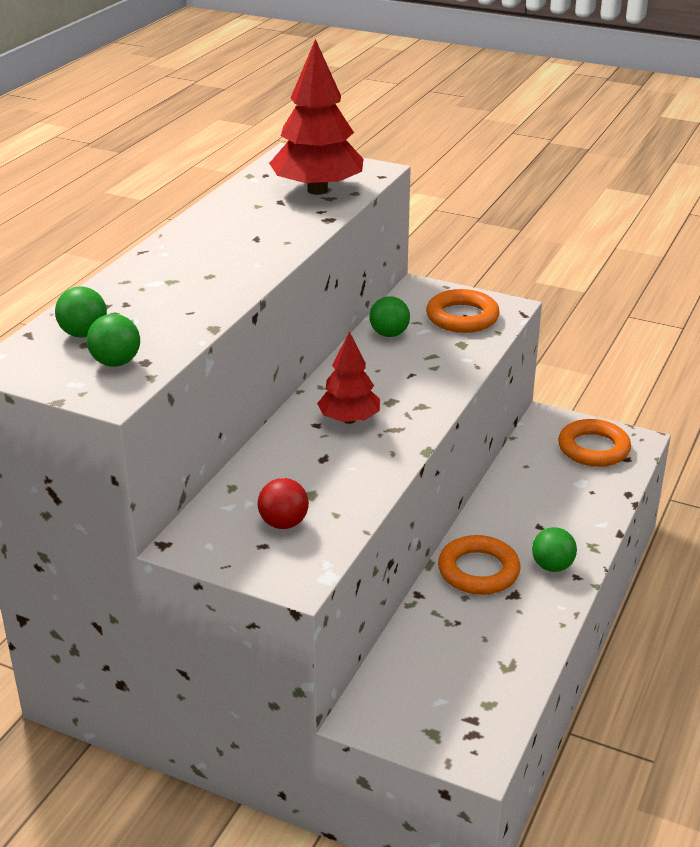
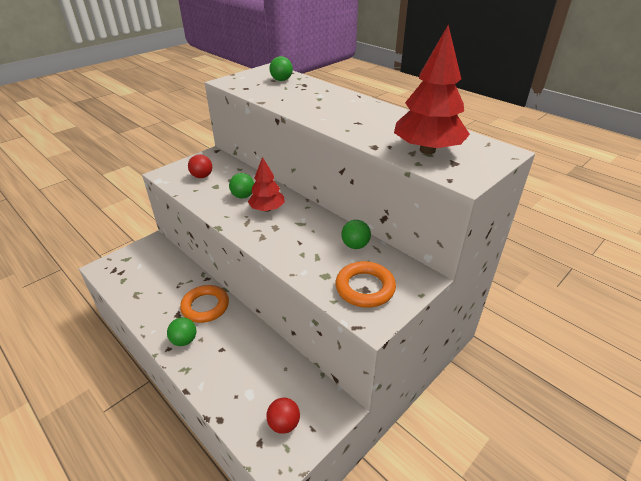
camera: 110 degrees right, 5 degrees up
(116, 362) = (250, 83): green ball -> green ball (243, 196)
(593, 448) = (284, 424): orange ring -> red ball

